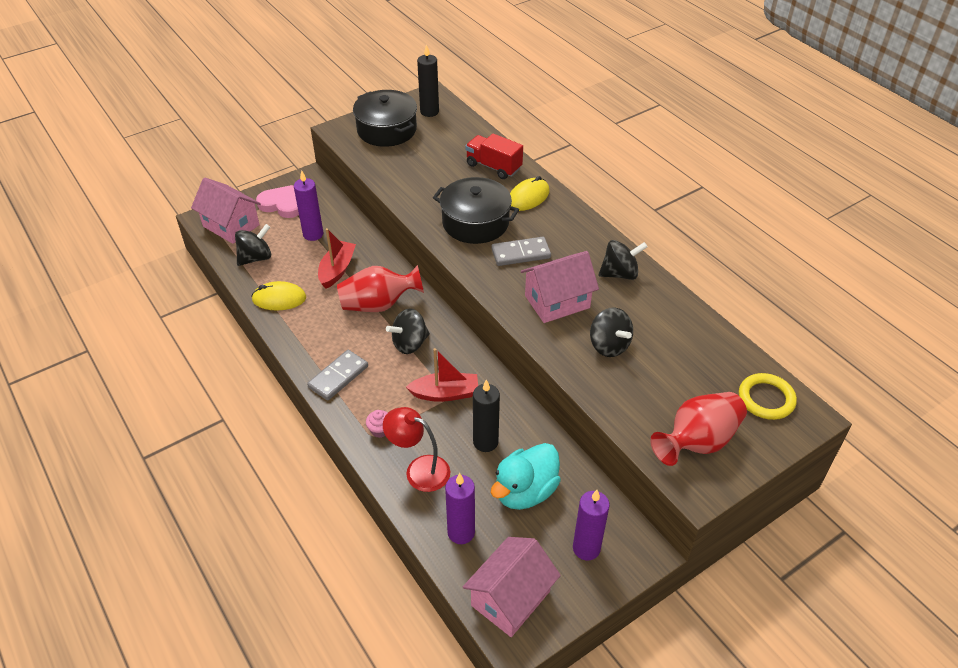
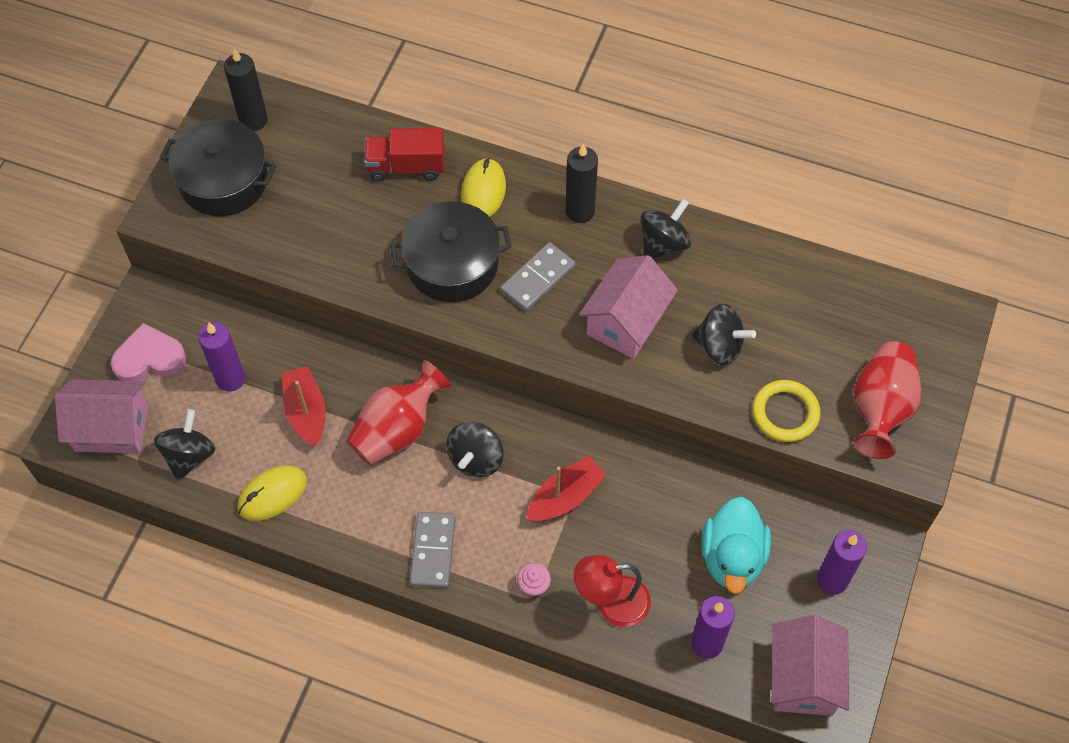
camera: 35 degrees left, 15 degrees up
(485, 442) = (651, 528): black candle -> black candle (580, 211)
(766, 399) = (908, 318): yellow ring -> yellow ring (785, 413)

